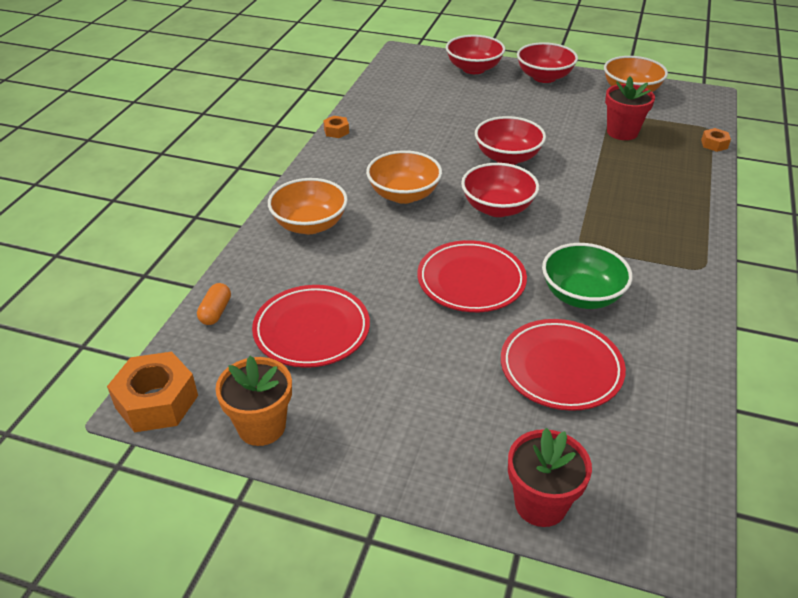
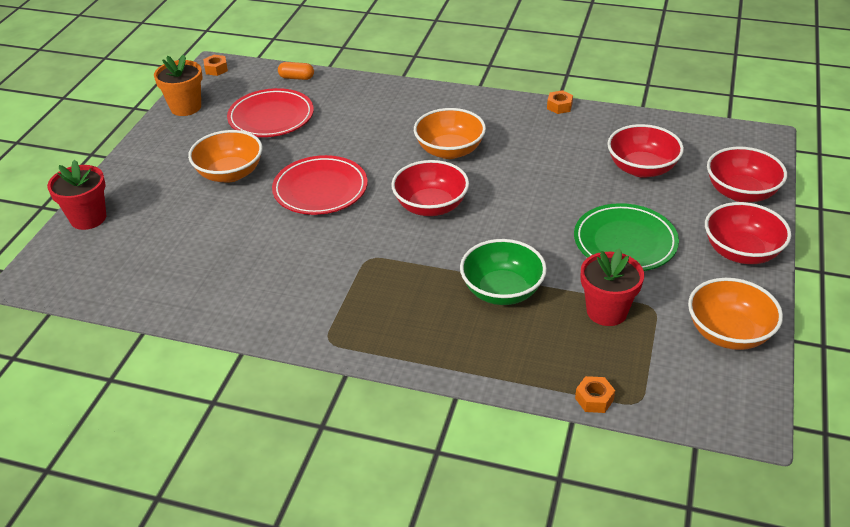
camera: 90 degrees right, 0 degrees up
(157, 401) = (216, 69): orange nut -> orange nut, size x0.50
(310, 225) = (401, 105): orange bowl -> orange bowl (230, 173)
(507, 157) = (528, 215): red bowl -> red bowl (641, 168)
(539, 118) = (625, 242): none -> green plate
(561, 368) = (207, 234): red plate -> none
(581, 295) = (294, 252): green bowl -> green bowl (502, 291)

